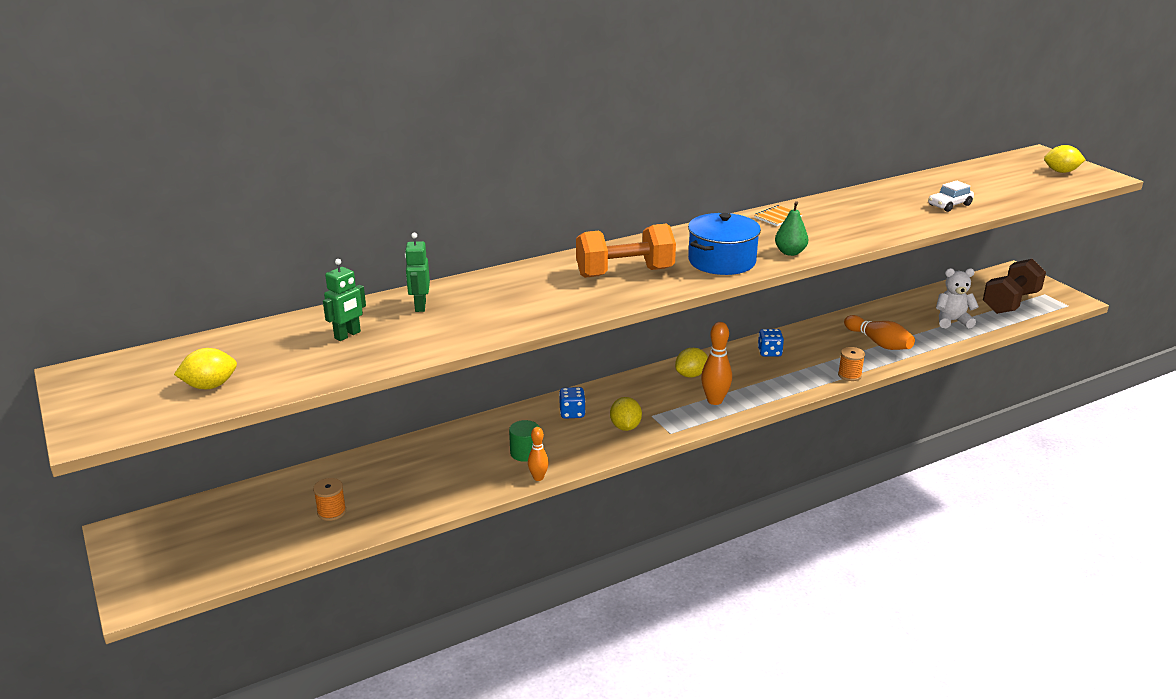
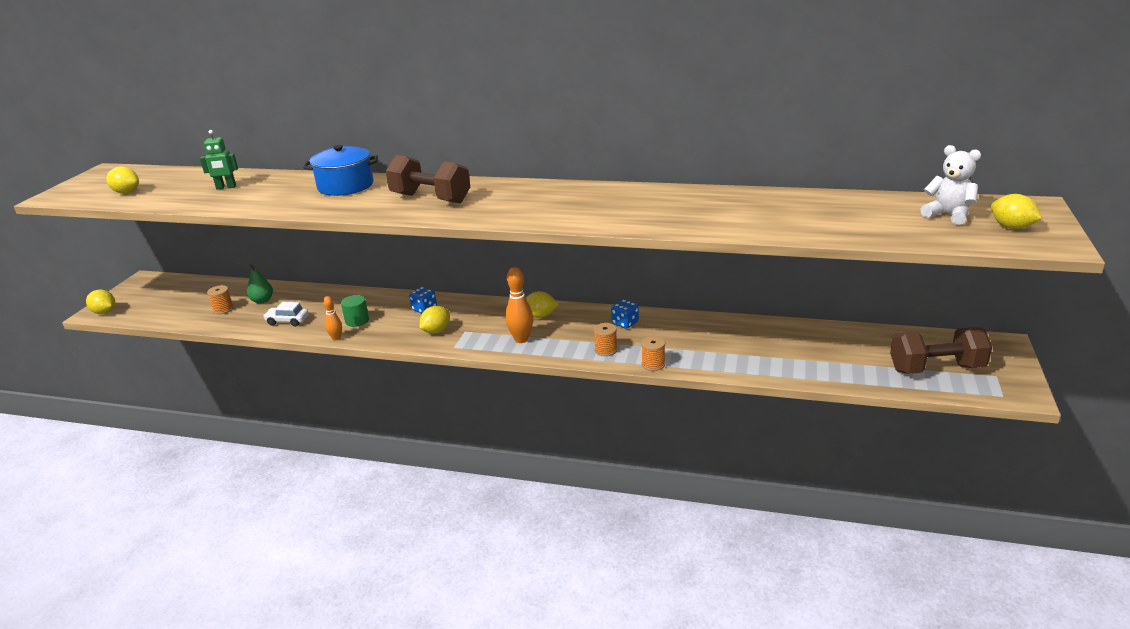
camera: 45 degrees right, 0 degrees up
(153, 592) = (104, 312): none -> yellow lemon
(420, 306) = (289, 183): green robot -> none
(625, 273) = (430, 198): orange dumbbell -> brown dumbbell
(721, 261) = (505, 210): blue pot -> blue pot (345, 186)
(777, 217) = (624, 192): orange notebook -> none
(790, 252) = (566, 219): green pear -> green pear (262, 301)
(796, 379) = (606, 350): none -> orange spool
(878, 343) = (728, 351): orange bowling pin -> none
(949, 205) = (798, 223): white car -> white car (287, 321)
(952, 321) = (836, 361): white teddy bear -> white teddy bear (948, 215)

